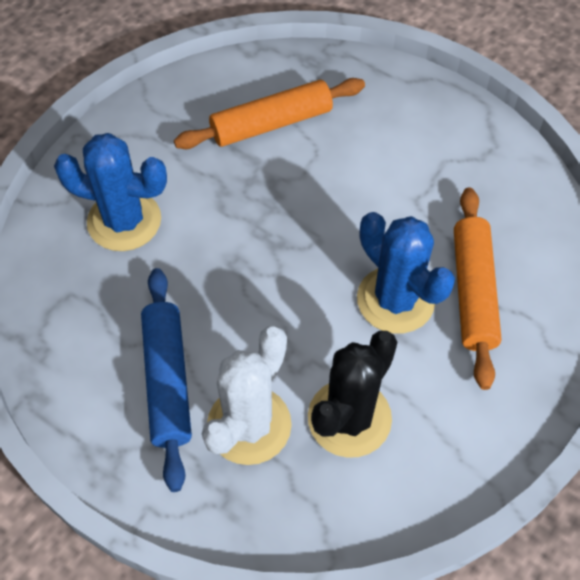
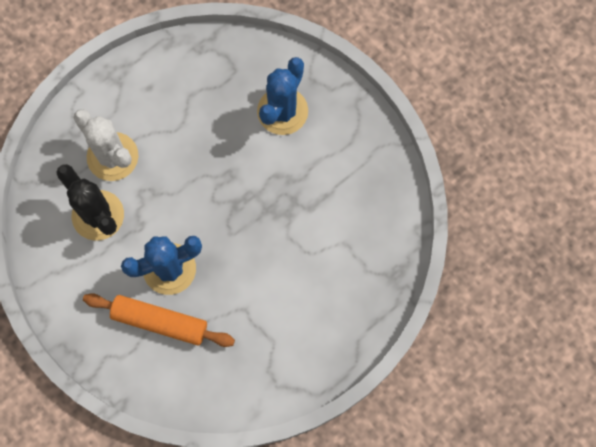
camera: 105 degrees right, 15 degrees up
(167, 381) = (156, 116): blue rolling pin -> none
(271, 124) = (341, 227): orange rolling pin -> none

